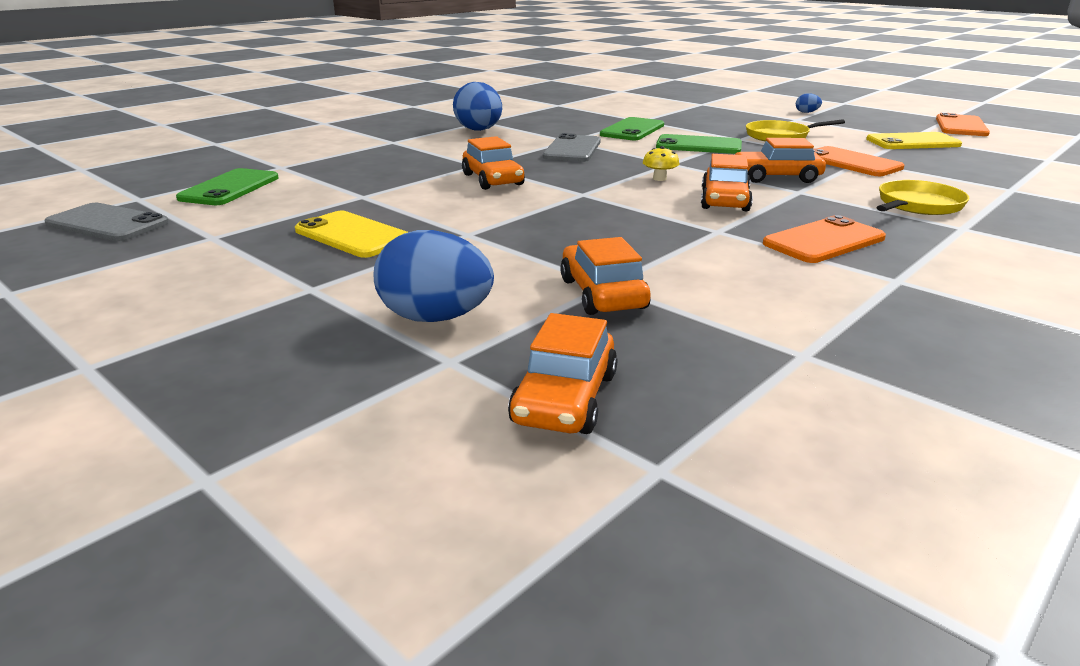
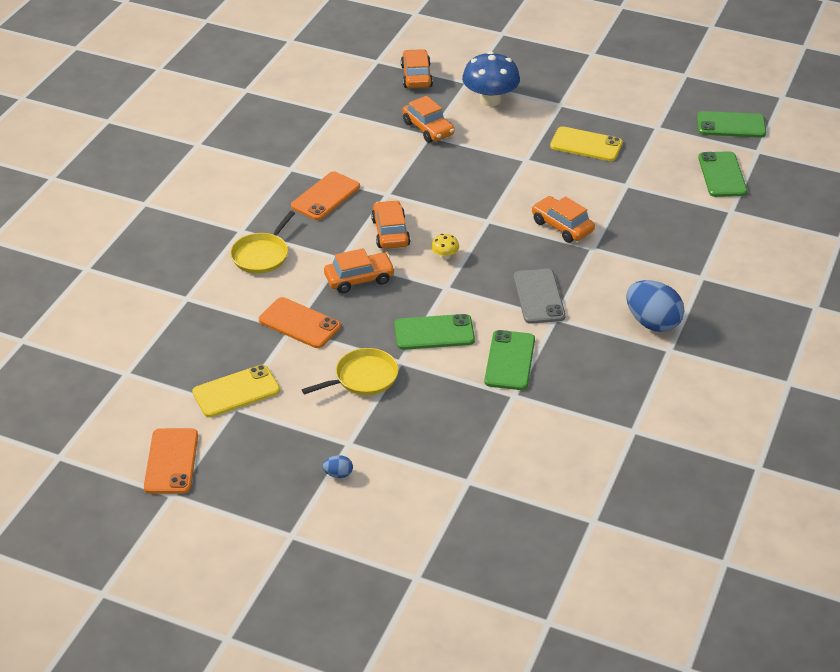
camera: 160 degrees right, 15 degrees up
(107, 223) = (731, 125): grey phone -> green phone
(435, 318) = (490, 100): blue egg -> blue mushroom

